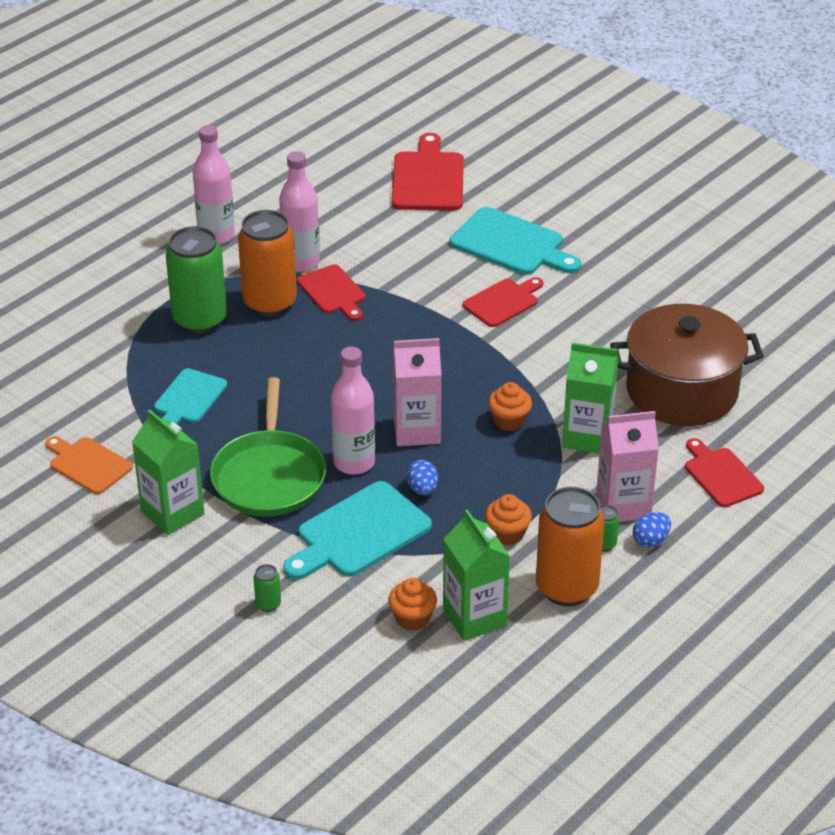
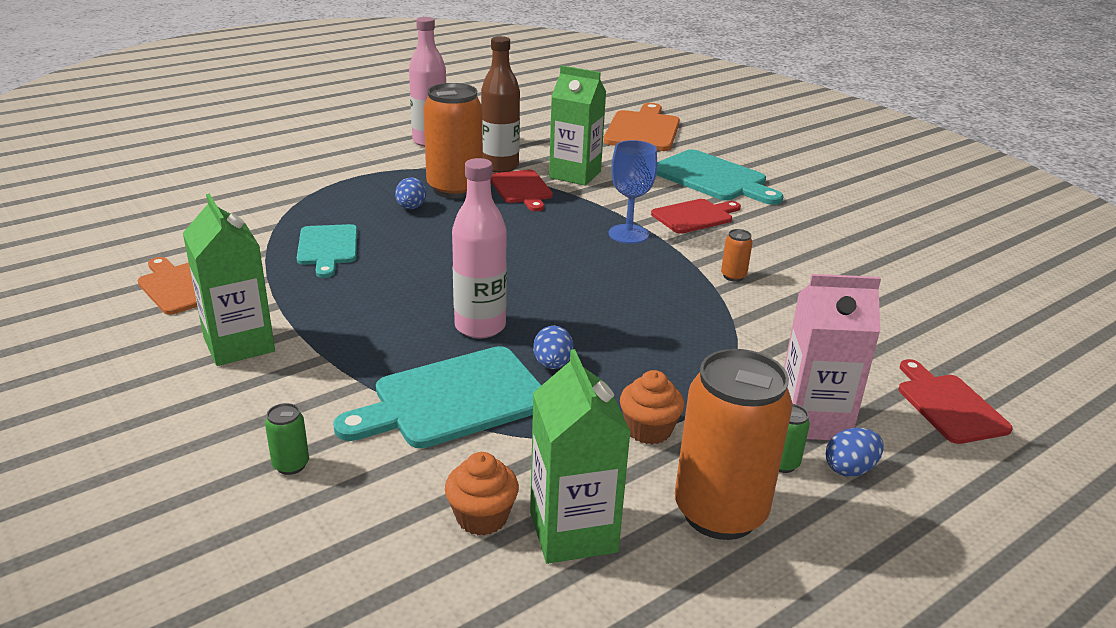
camera: 10 degrees right, 10 degrees down
(188, 399) = (327, 248): turquoise cutting board -> turquoise cutting board turned 45 degrees counterclockwise
(200, 320) = (378, 192): green can -> none
(239, 336) = (411, 208): none -> blue egg
(269, 476) = (374, 325): green pan -> none
(301, 262) = (500, 166): pink bottle -> brown bottle
(416, 430) = (566, 307): pink carton -> none
(428, 179) = (643, 130): red cutting board -> orange cutting board
(448, 336) = (628, 234): none -> blue goblet
(509, 421) = (678, 313): orange cupcake -> none
(548, 372) = (733, 276): none -> orange can
(587, 437) = (772, 341): green carton -> green carton (575, 174)
(681, 391) = (893, 313): brown pot -> none

